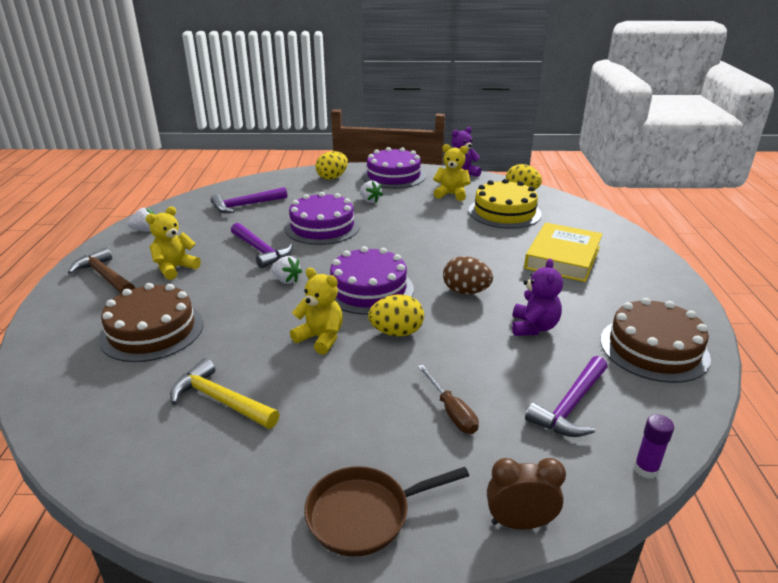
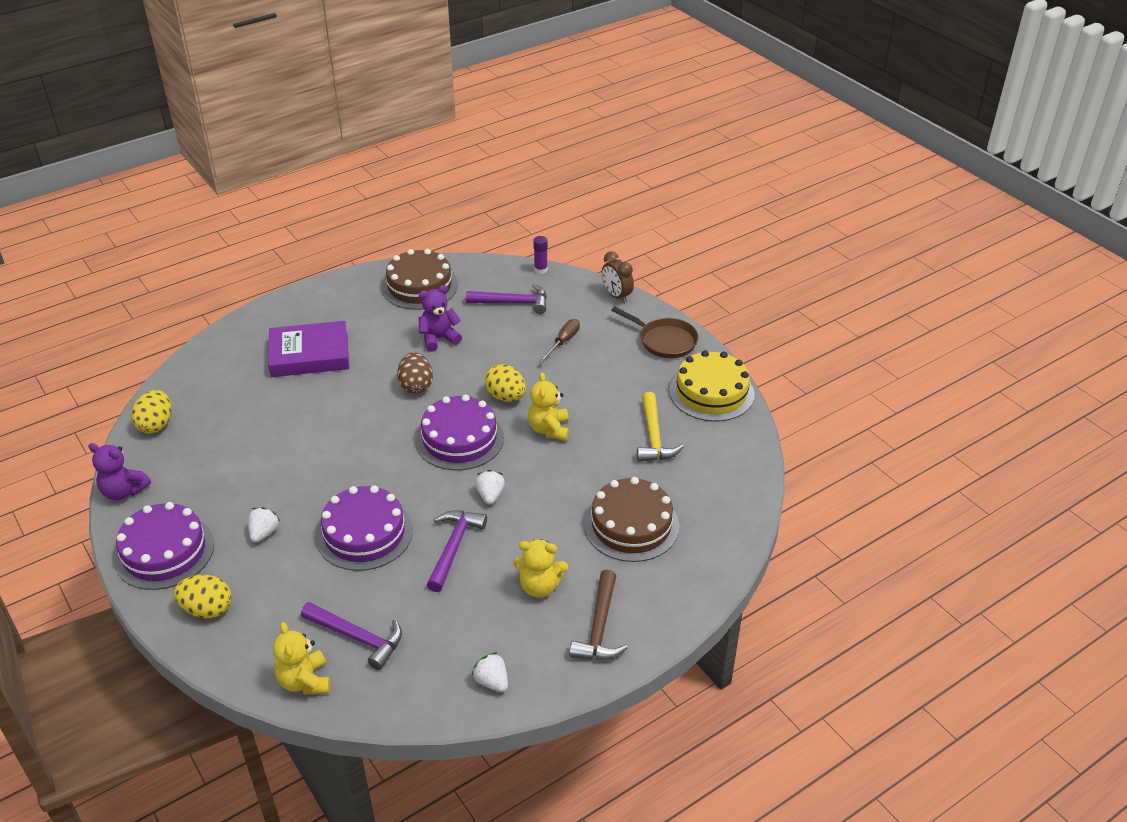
camera: 125 degrees left, 10 degrees up
(451, 194) = (200, 474): yellow teddy bear -> yellow teddy bear (305, 681)
(504, 212) = (227, 418): yellow cake -> yellow cake (711, 392)
(562, 257) = (309, 355): yellow book -> purple book

